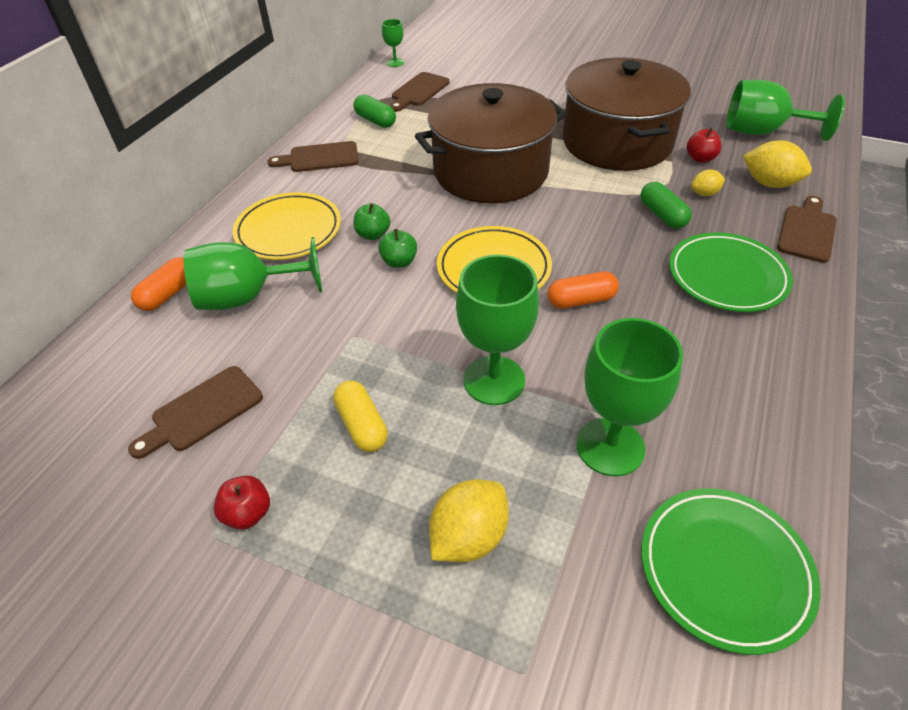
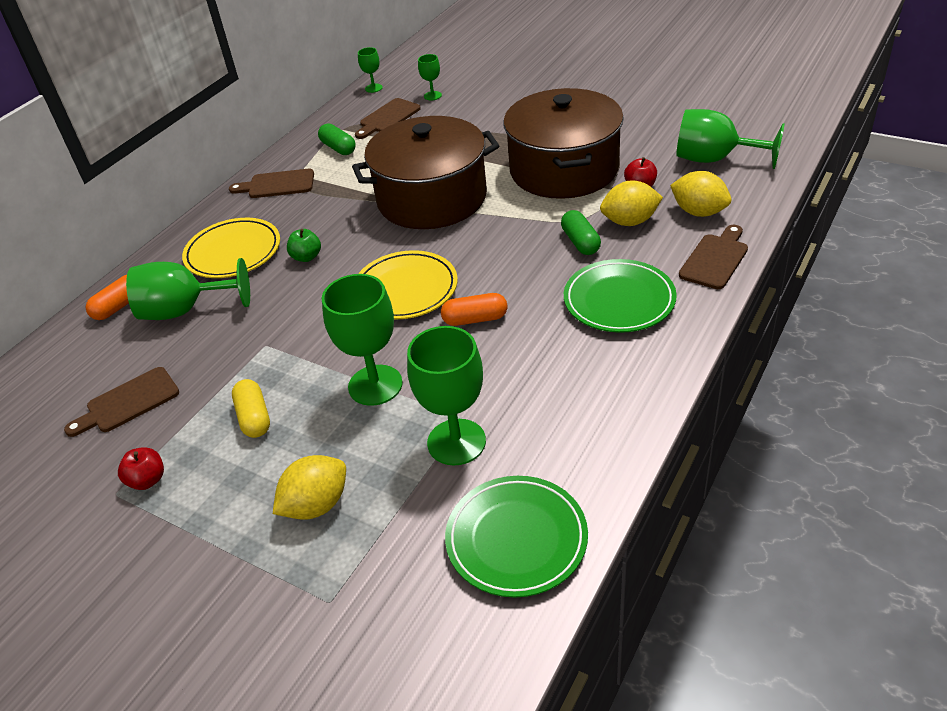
camera: 10 degrees right, 5 degrees down
(399, 262) = (323, 282): green apple -> none
(458, 70) = (432, 96): none -> green goblet
(704, 193) = (630, 221): yellow lemon -> yellow lemon, size x1.76

